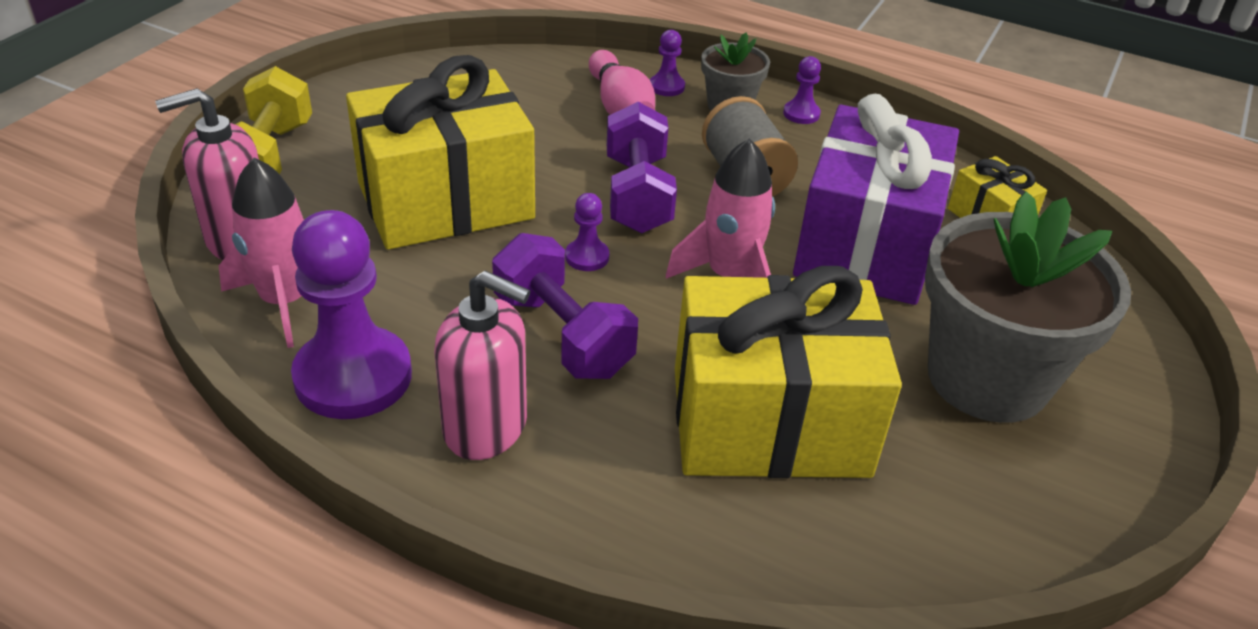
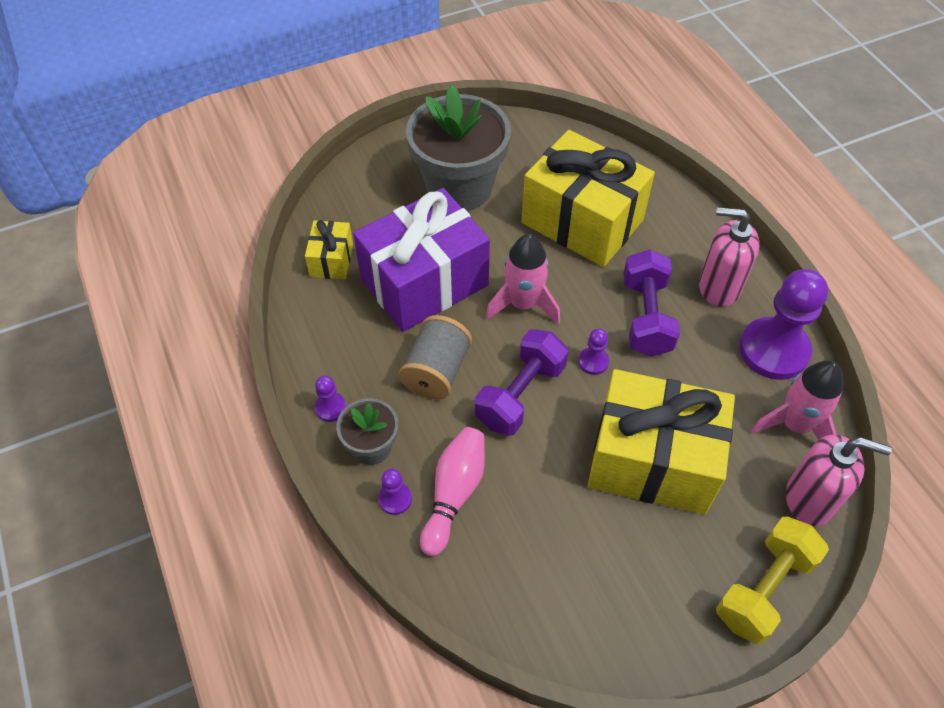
camera: 140 degrees left, 15 degrees up
(486, 427) = (719, 287): pink soap dispenser -> pink soap dispenser turned 45 degrees counterclockwise

